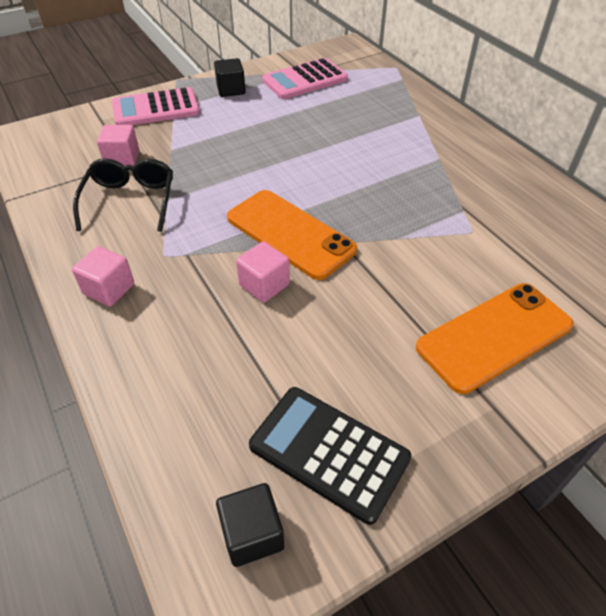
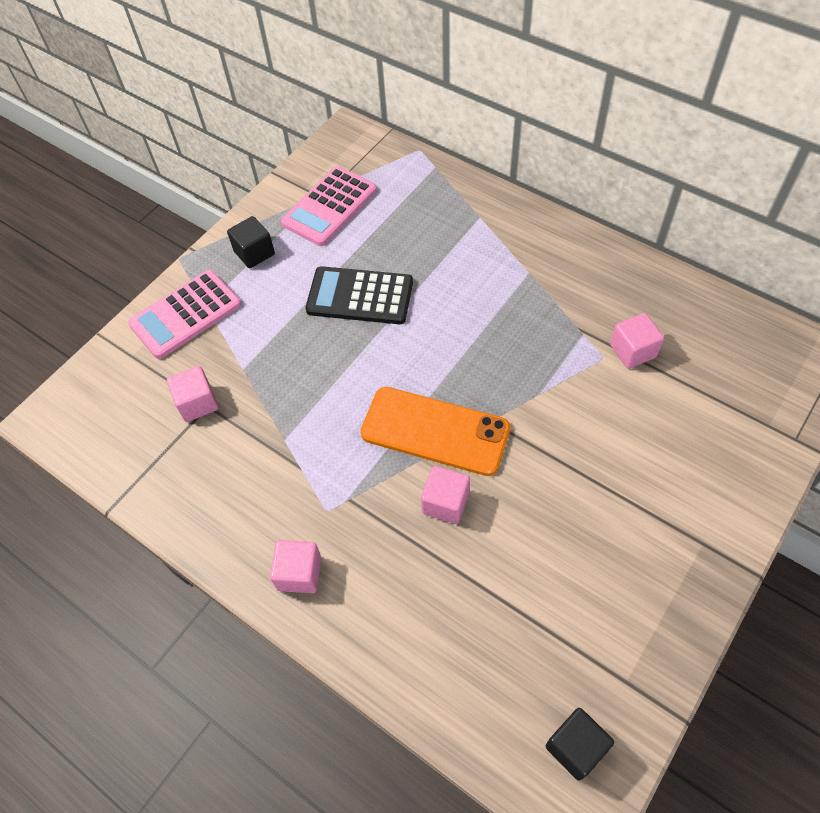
camera: 20 degrees left, 10 degrees up
(130, 201) = (246, 458): black glasses -> none
(329, 452) = (595, 648): black calculator -> black calculator (360, 296)
(494, 336) = (673, 471): orange phone -> none
(504, 236) = (633, 351): none -> pink cube

